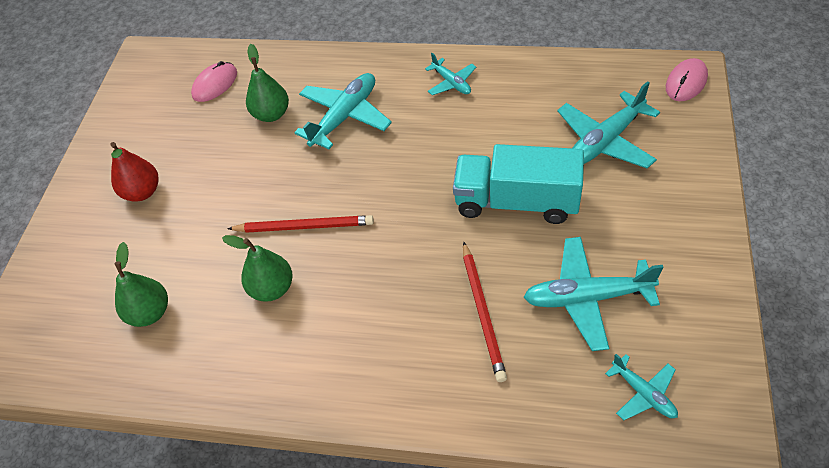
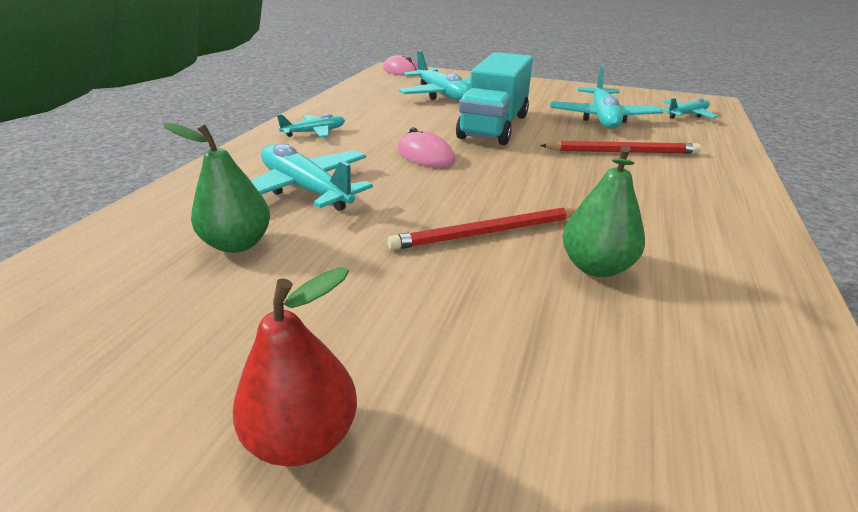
camera: 85 degrees left, 20 degrees down
(150, 313) = (663, 425): green pear -> none
(215, 84) = (80, 301): pink mouse -> pink mouse (425, 155)
(304, 226) = (487, 233): red pencil -> red pencil turned 120 degrees counterclockwise

